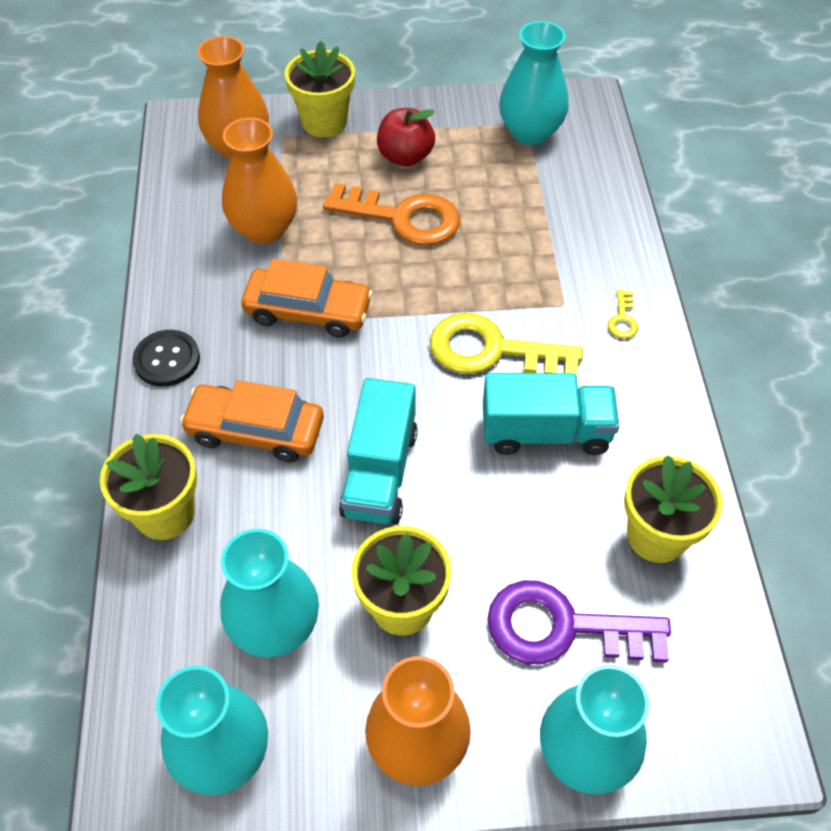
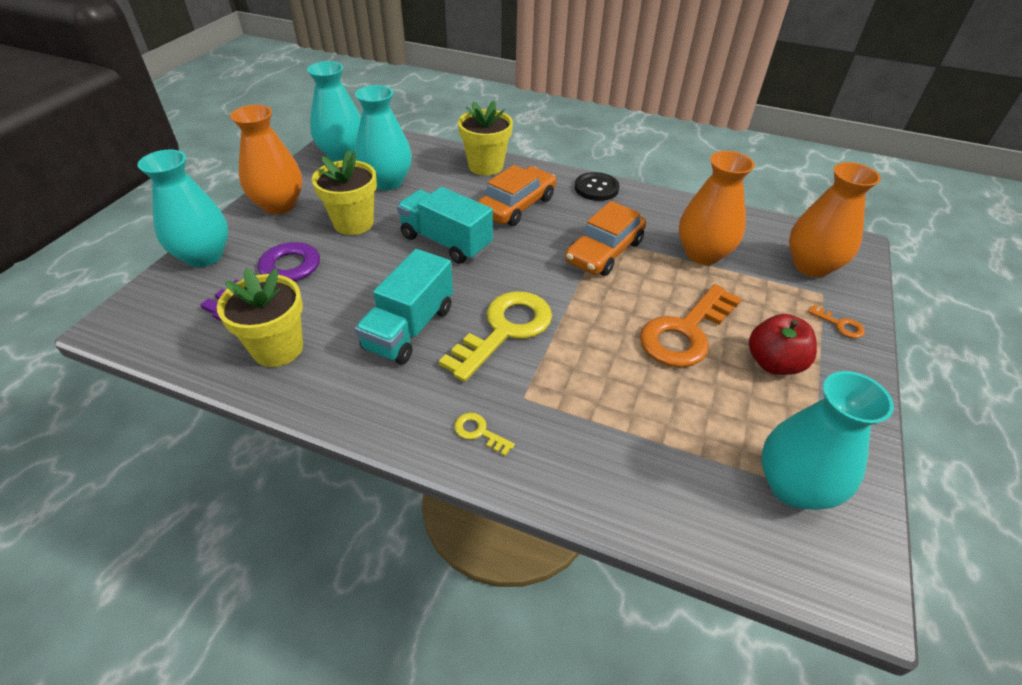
camera: 115 degrees right, 10 degrees down
(324, 122) = (840, 325): yellow flower pot -> orange key

